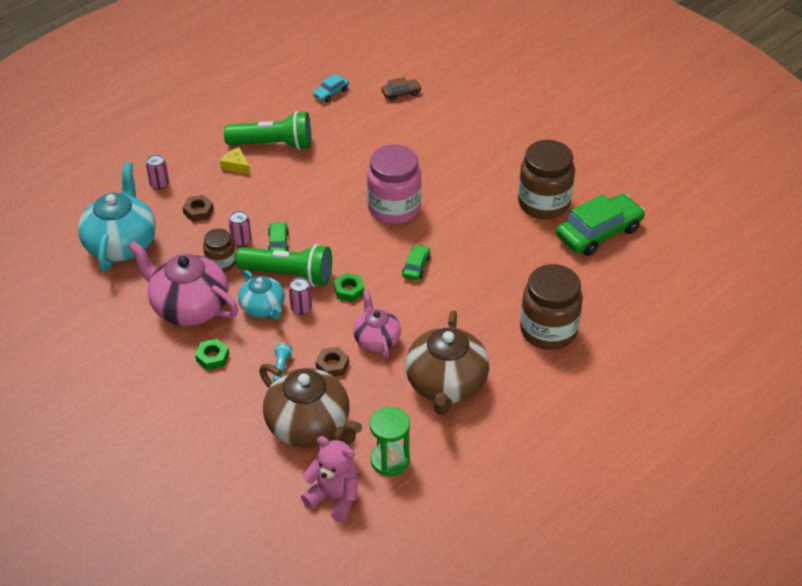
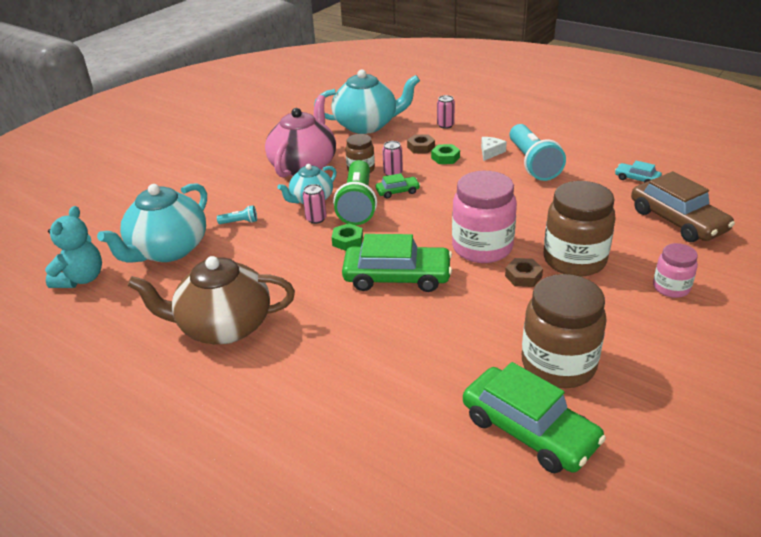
camera: 80 degrees right, 10 degrees down
(212, 357) = (247, 187): green nut -> green nut (445, 158)
(236, 165) = (490, 152): yellow cheese -> white cheese
(273, 144) = (532, 163): green flashlight -> turquoise flashlight
(309, 426) = (168, 250): brown teapot -> turquoise teapot
(332, 365) = (245, 249): brown nut -> brown nut (523, 276)
(334, 497) = (81, 279): pink teddy bear -> turquoise teddy bear
(376, 340) = (283, 269): pink teapot -> none
(390, 460) = (121, 305): green hourglass -> none
(401, 93) = (677, 220): brown car -> brown car, size x2.11
(416, 267) = (397, 277): green car -> green car, size x2.11
(481, 125) = (671, 288): none -> pink jar
(548, 330) = (322, 400): brown jar -> brown jar (574, 260)

